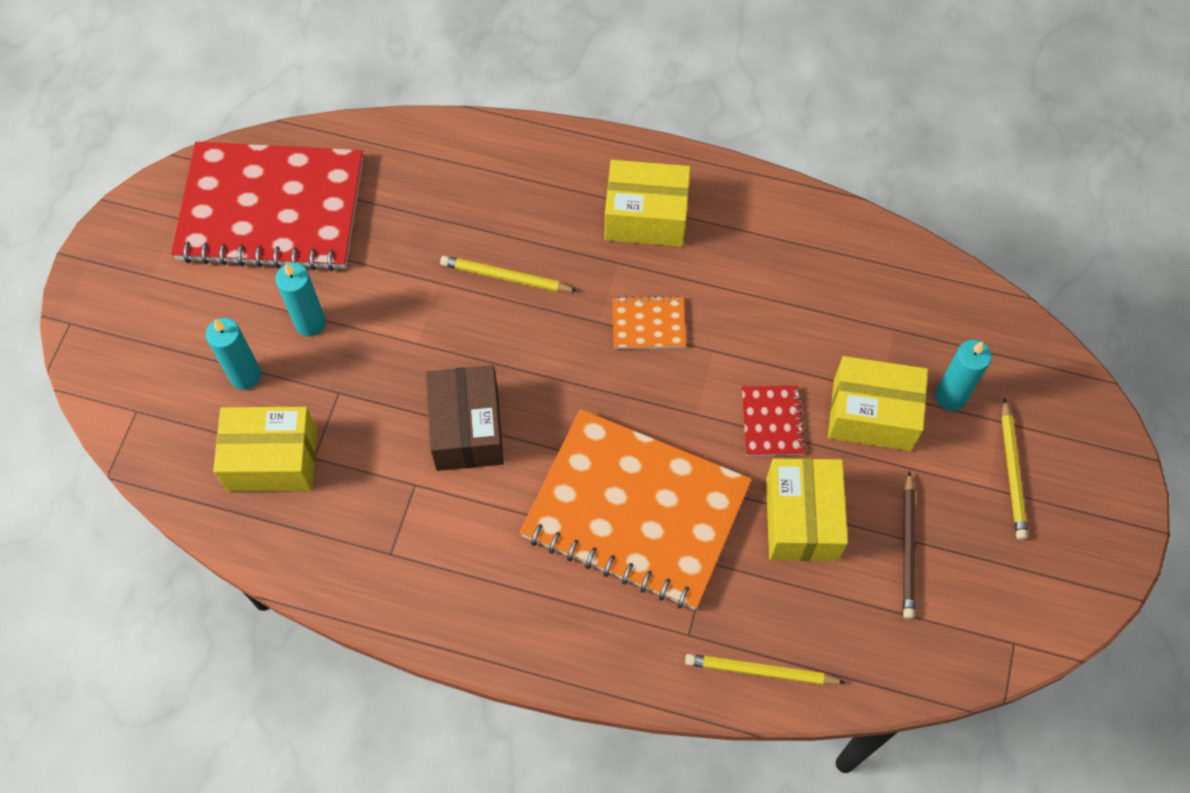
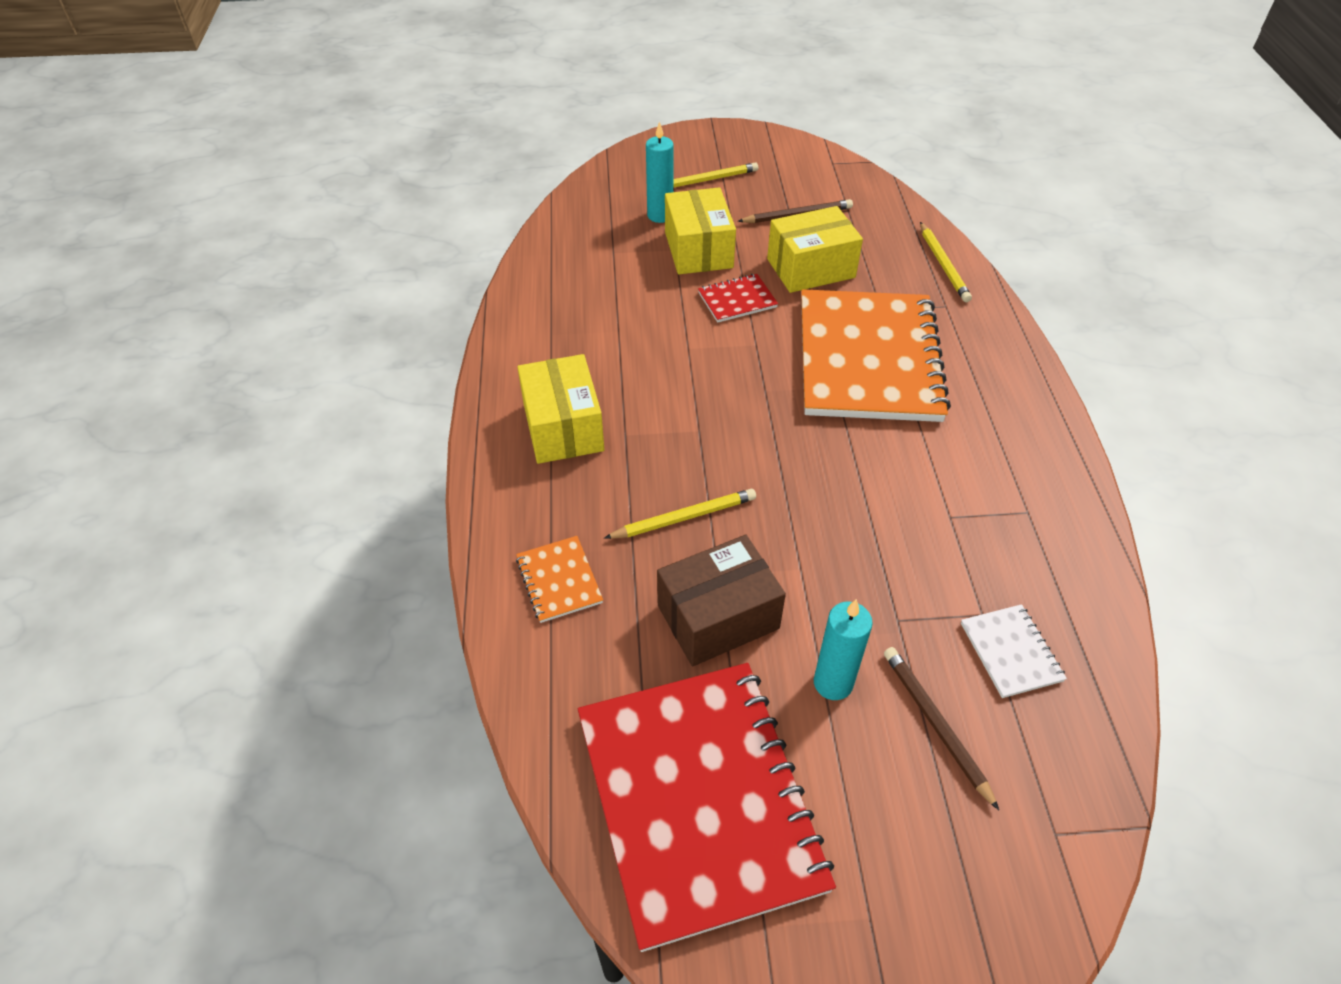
camera: 110 degrees left, 15 degrees down
(245, 376) = (936, 725): turquoise candle -> brown pencil
(272, 459) = (1011, 652): yellow box -> white notebook
(467, 429) = (868, 495): brown box -> brown box (718, 617)
(506, 277) = (684, 517): yellow pencil -> yellow pencil turned 105 degrees counterclockwise
(648, 324) = (684, 395): orange notebook -> orange notebook (559, 580)

